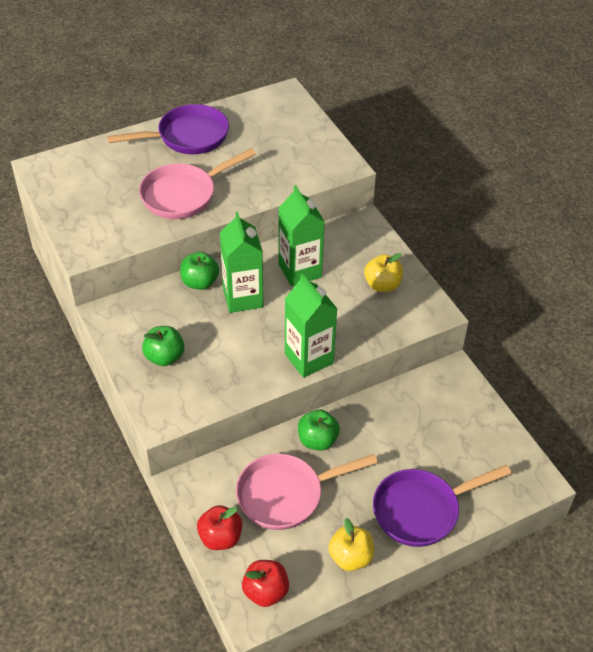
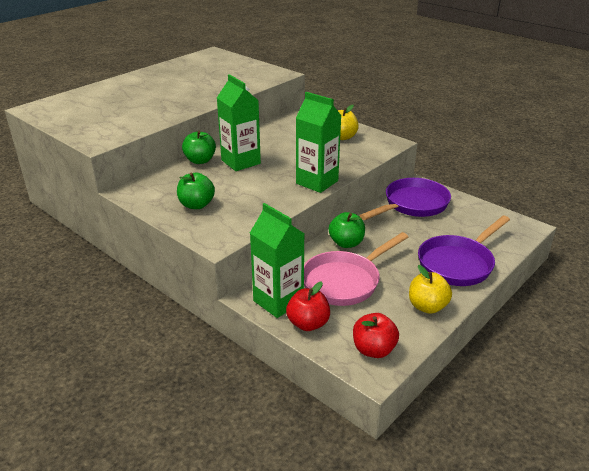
camera: 20 degrees left, 15 degrees down
(184, 195) = (166, 103): pink pan -> none
(187, 137) = (150, 78): purple pan -> purple pan (412, 205)
(300, 271) = (275, 141): green carton -> green carton (278, 301)

